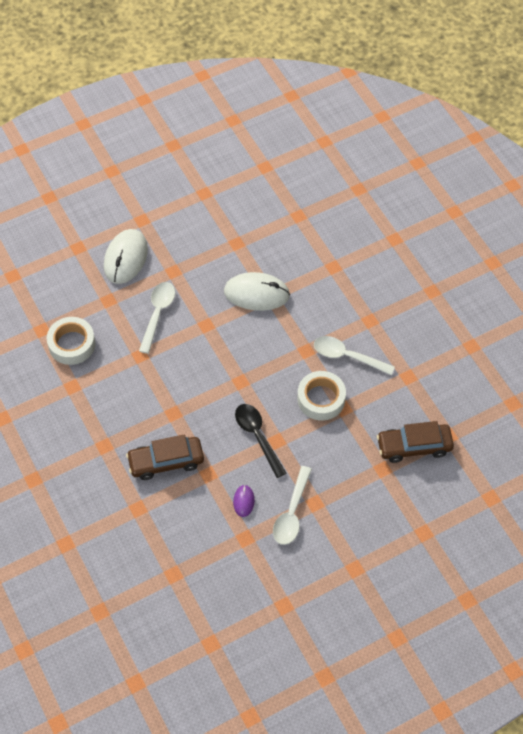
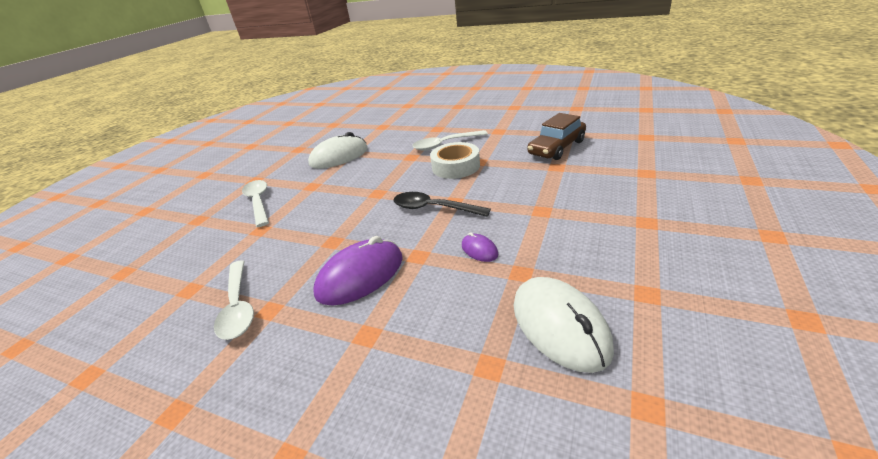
camera: 35 degrees left, 25 degrees down
(72, 344) = (170, 262): white tape -> none
(125, 258) = (201, 194): white mouse -> white mouse (560, 325)
(166, 461) = (360, 275): brown car -> purple mouse
(292, 513) = (534, 228): white spoon -> white spoon (238, 306)

